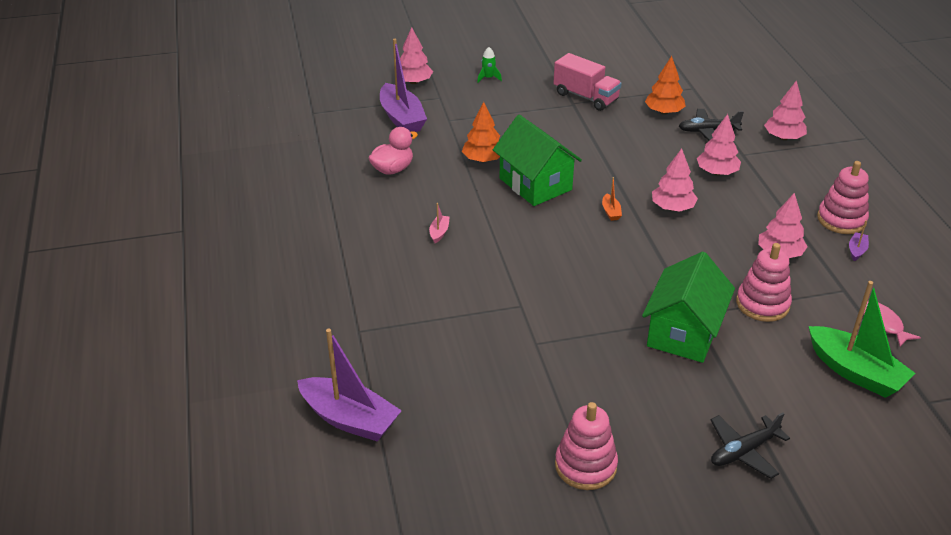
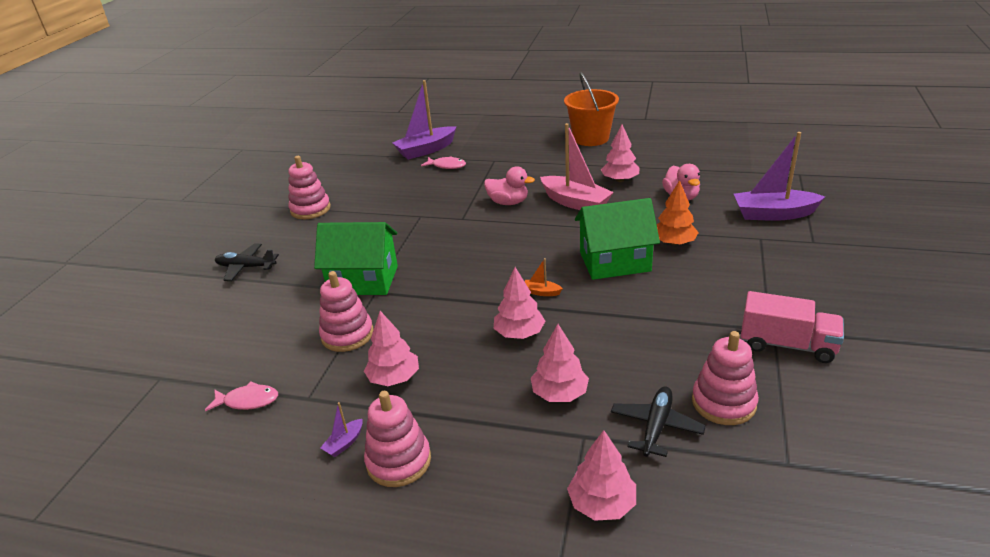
camera: 120 degrees right, 5 degrees down
(260, 262) = (591, 138): none -> orange bucket
(393, 373) = (447, 166): none -> pink fish
(414, 82) = (854, 232): pink tree -> pink tree (620, 180)
(439, 232) = (575, 202): pink boat -> pink boat, size x2.38
(465, 281) = (508, 202): none -> pink duck
(488, 78) = (856, 282): green rocket -> none
(585, 97) = (787, 345): pink truck -> pink truck turned 135 degrees counterclockwise
(664, 112) = (723, 402): orange tree -> pink stacking toy
(683, 332) = (363, 280): green house -> green house turned 45 degrees counterclockwise
(743, 451) = (246, 267): black plane -> black plane turned 75 degrees counterclockwise
(855, 372) = (230, 352): green boat -> none
(857, 250) = (344, 443): purple boat -> purple boat turned 75 degrees clockwise

